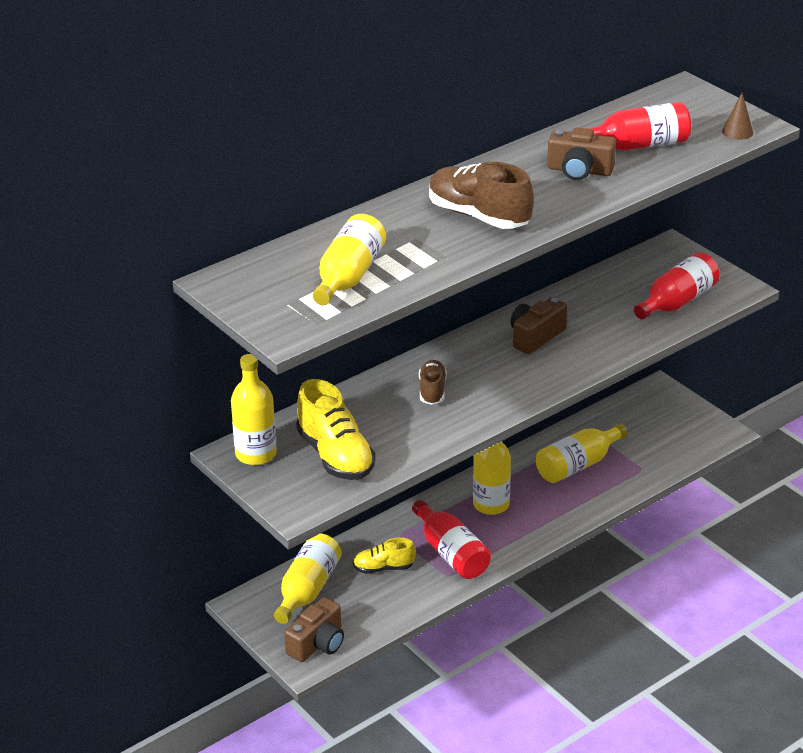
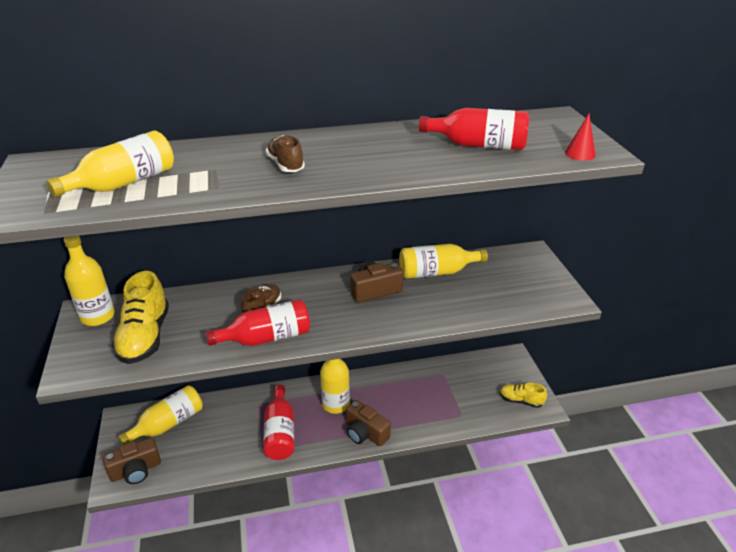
camera: 25 degrees right, 0 degrees up
(383, 568) = (228, 426): yellow shoe -> yellow shoe (520, 401)
(478, 216) = (285, 165): brown shoe -> brown shoe, size x0.57
(577, 465) = (417, 395): yellow bottle -> yellow bottle (437, 272)
(579, 170) = (408, 152): brown camera -> brown camera (365, 433)
(677, 302) = (507, 296): red bottle -> red bottle (267, 338)
(737, 132) = (580, 154): brown cone -> red cone

